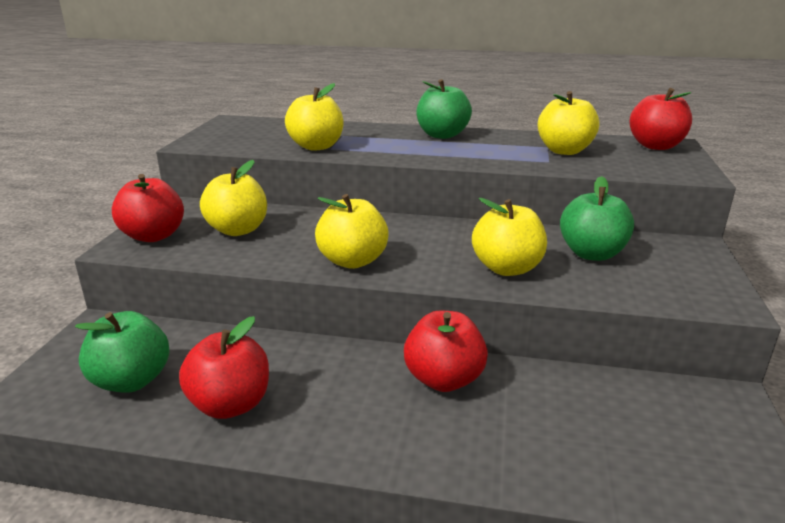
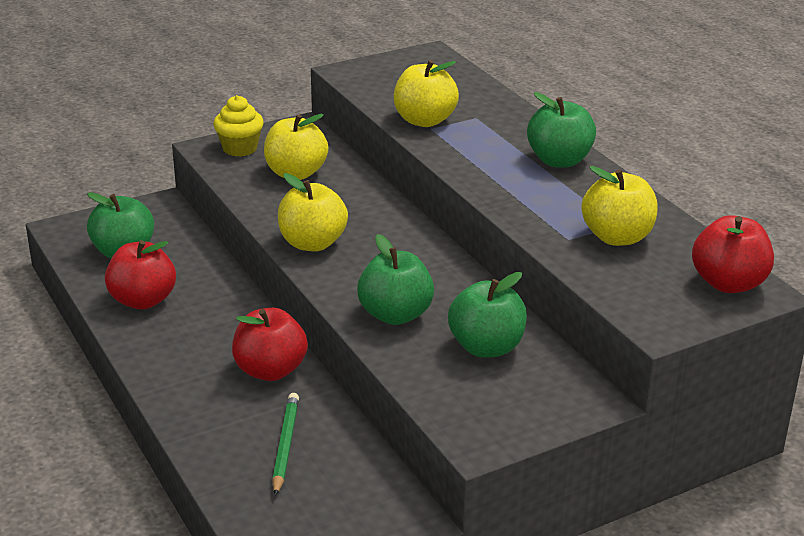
camera: 50 degrees right, 5 degrees up
(153, 236) = (240, 148): red apple -> yellow cupcake
(507, 268) = (395, 315): yellow apple -> green apple
(571, 420) = (286, 445): none -> green pencil

